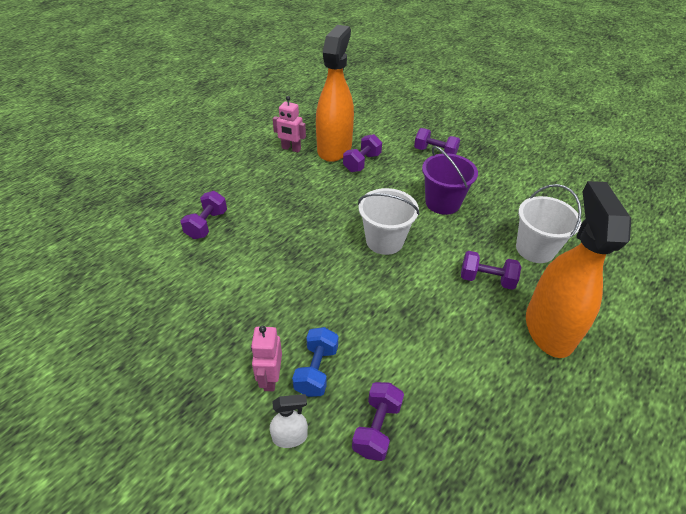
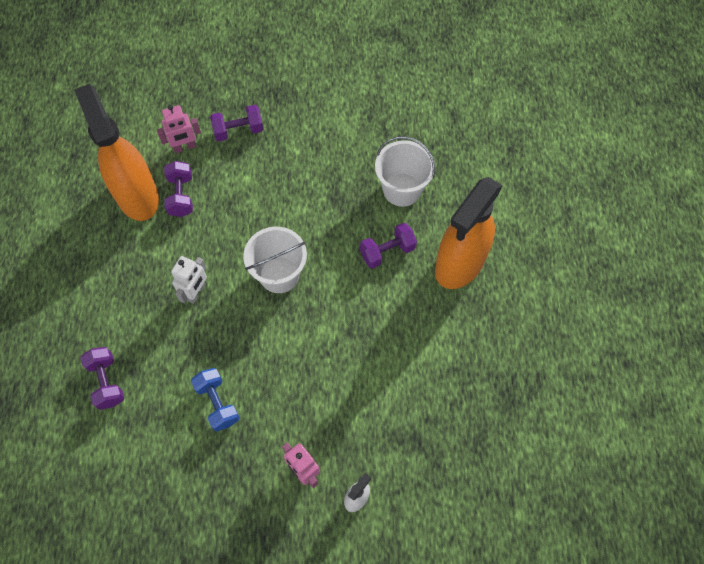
camera: 40 degrees left, 20 degrees up
(291, 149) = (94, 229): pink robot -> pink robot (185, 147)
(316, 215) = (196, 292): none -> white robot
(316, 370) = (330, 436): blue dumbbell -> blue dumbbell (217, 403)
(377, 428) = (406, 442): purple dumbbell -> none
(442, 203) = (293, 192): purple bucket -> none
(548, 328) = (459, 264): orange spray bottle -> orange spray bottle turned 105 degrees counterclockwise

